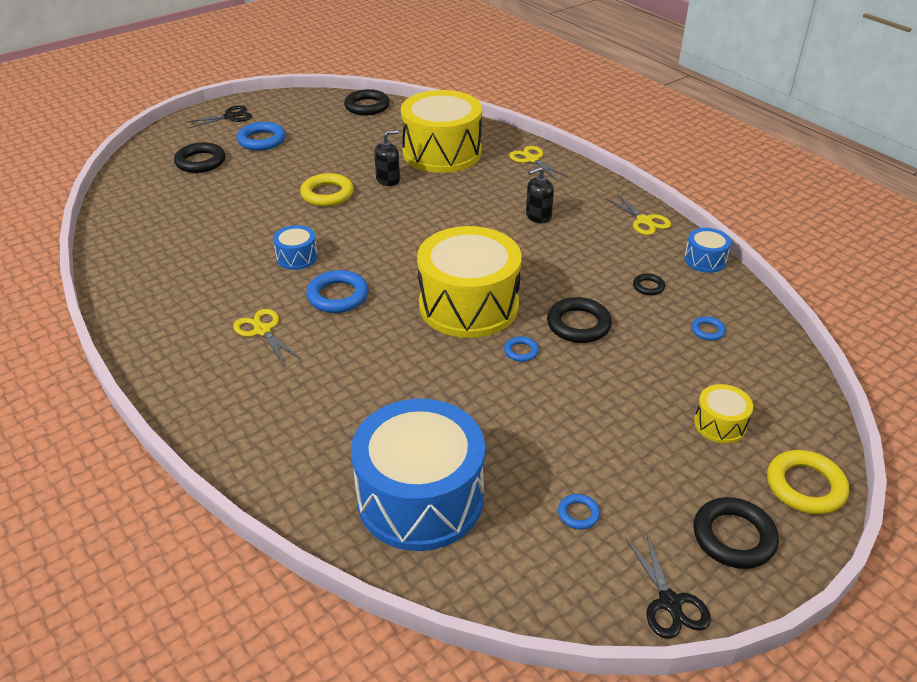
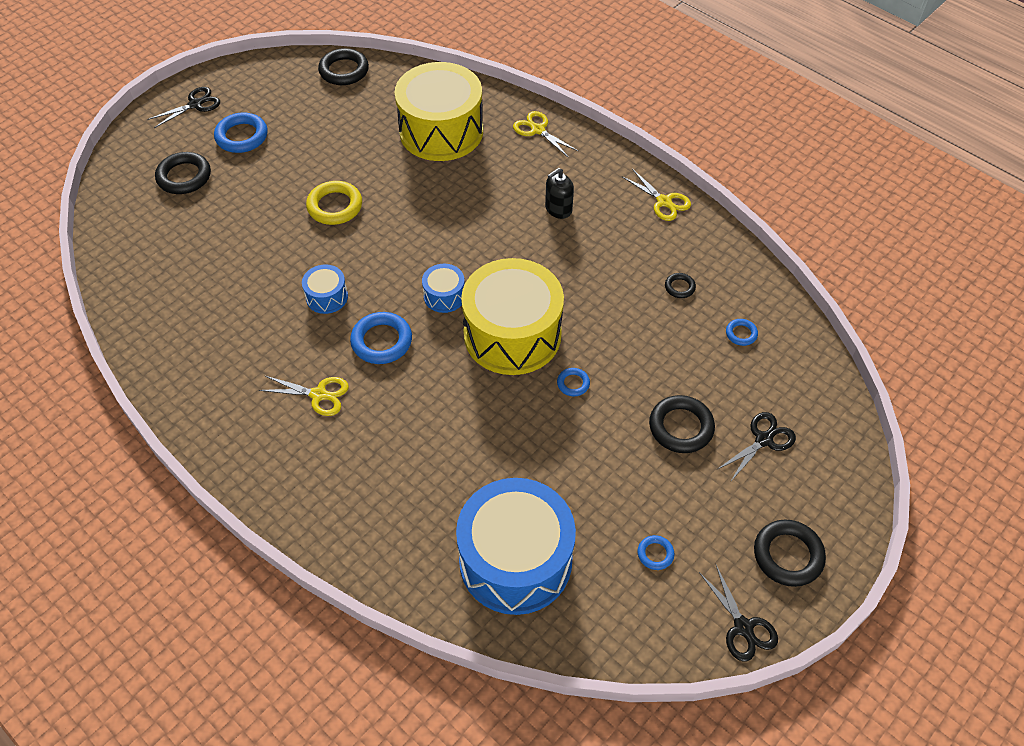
camera: 10 degrees left, 15 degrees up
(262, 330) = (319, 395): yellow scissors -> yellow scissors turned 150 degrees clockwise
(388, 180) = (393, 178): black soap dispenser -> none
(578, 324) = (621, 343): black ring -> black ring (681, 427)
(705, 260) = (728, 246): blue drum -> blue drum (444, 296)
(720, 424) = (764, 439): yellow drum -> black scissors
(805, 486) = (842, 494): yellow ring -> none

